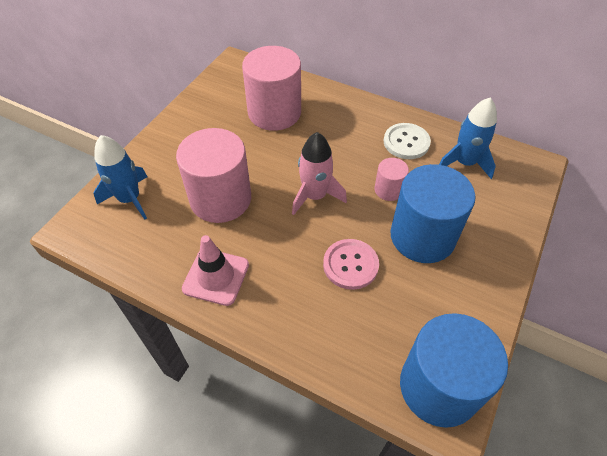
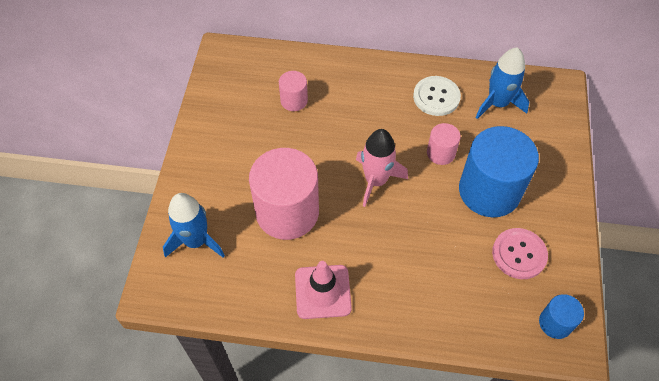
camera: 20 degrees left, 5 degrees up
(274, 112) = (294, 100): pink cylinder -> pink cylinder, size x0.48
(350, 265) = (438, 239): pink button -> pink button (519, 254)
(439, 386) = (555, 323): blue cylinder -> blue cylinder, size x0.48

